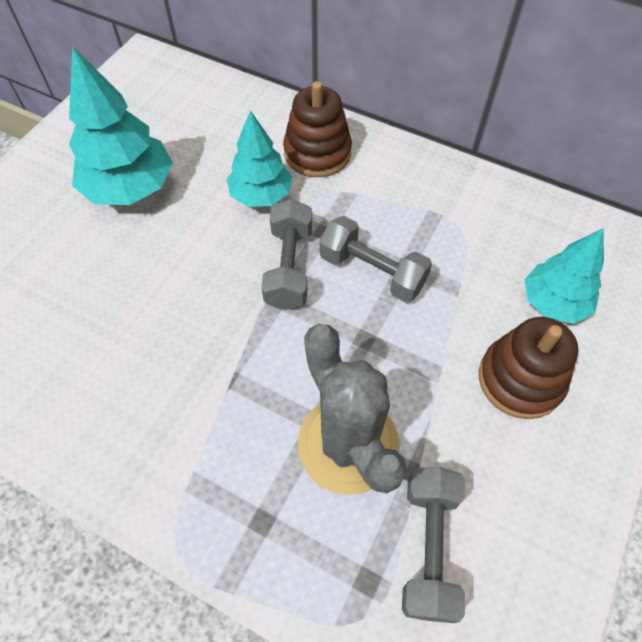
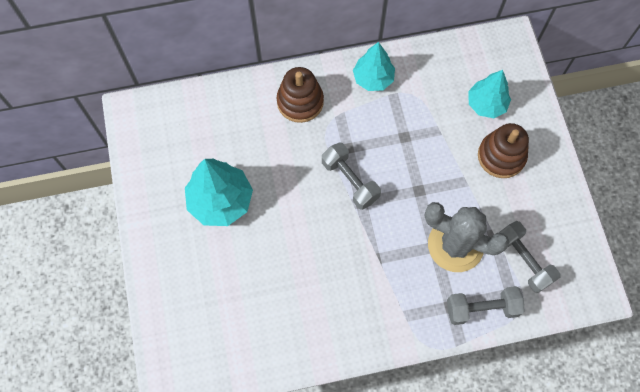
camera: 40 degrees left, 10 degrees up
(261, 195) = (296, 151): turquoise tree -> turquoise tree (373, 78)
(372, 272) = (392, 152): grey dumbbell -> grey dumbbell (481, 308)

